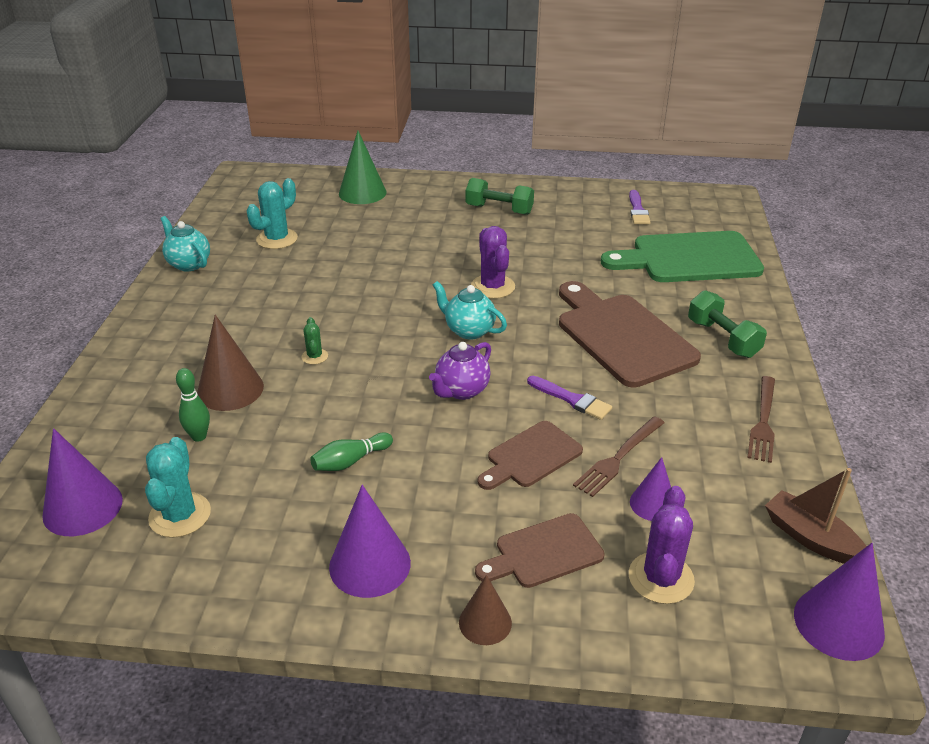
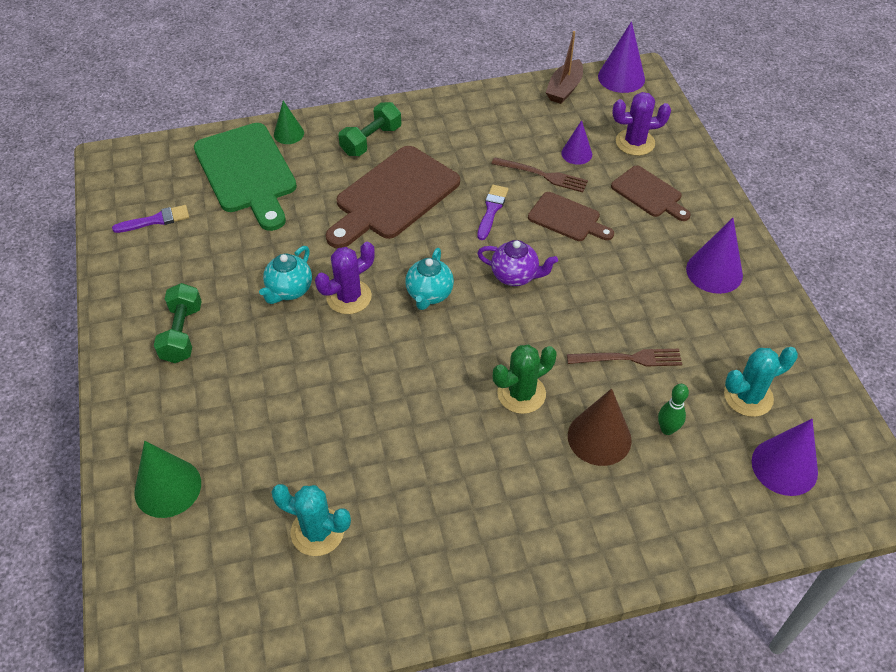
camera: 110 degrees left, 15 degrees up
(188, 264) = (409, 602): turquoise teapot -> turquoise teapot (289, 290)
(314, 356) = (521, 393): green cactus -> green cactus, size x1.86
(350, 461) = (632, 316): green bowling pin -> none
(485, 622) = (717, 207): brown cone -> none
(747, 289) = (288, 134): none -> green cone
(763, 422) = (465, 113): brown fork -> brown fork (629, 358)

